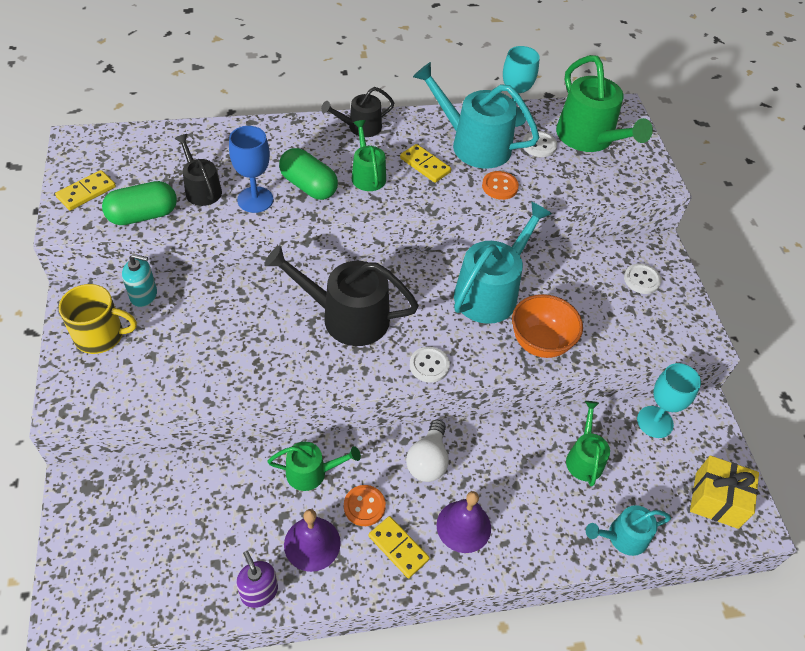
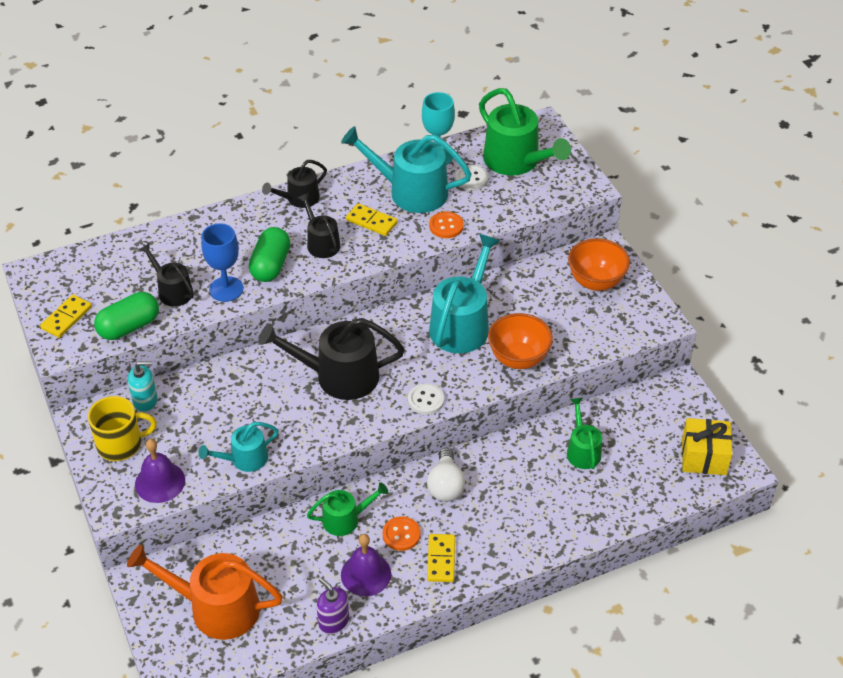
camera: 10 degrees left, 5 degrees down
(142, 540) = (216, 608): none -> orange watering can
(308, 186) = (270, 265): green capsule -> green capsule turned 75 degrees clockwise
(367, 175) = (321, 243): green watering can -> black watering can
(398, 548) = (441, 559): yellow domino -> yellow domino turned 60 degrees clockwise
(463, 526) = (492, 529): purple bell -> purple bell (160, 482)
(623, 537) = (630, 505): turquoise watering can -> turquoise watering can (245, 459)
(641, 280) = (596, 282): white button -> orange bowl
(655, 422) = (637, 406): turquoise goblet -> none

